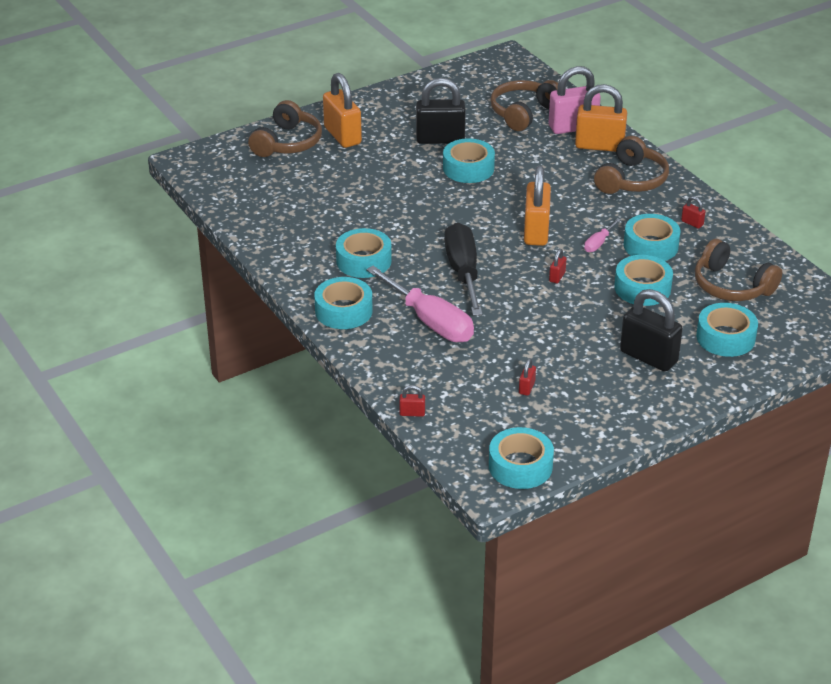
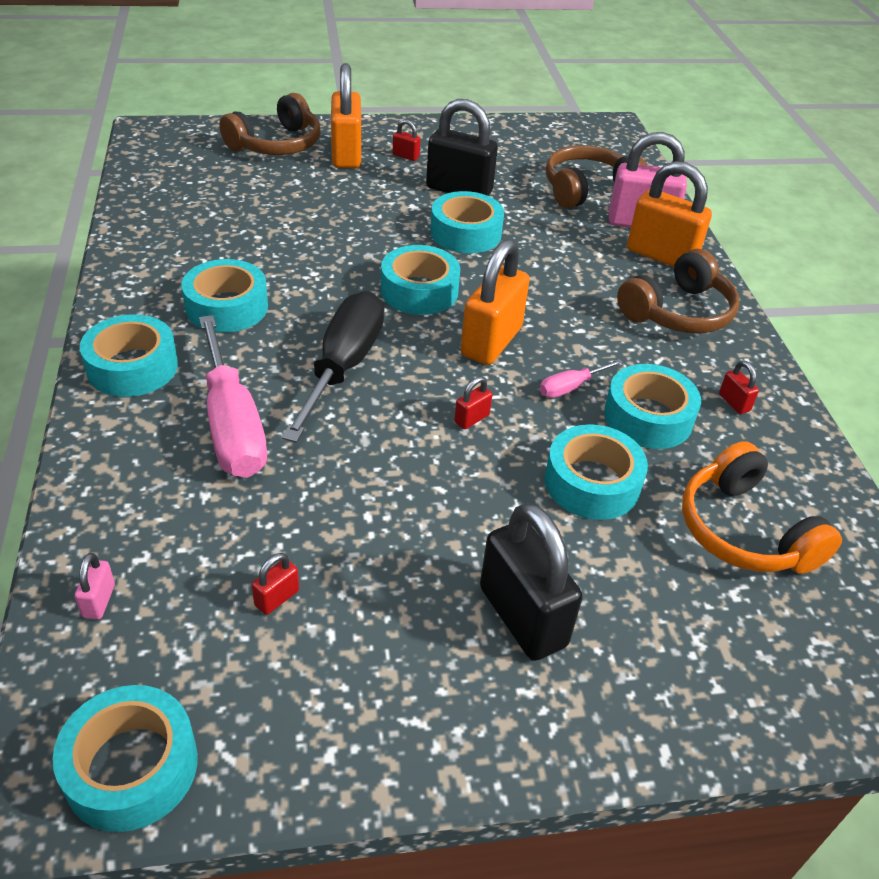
camera: 20 degrees right, 5 degrees up
(412, 413) = (61, 574): red padlock -> red padlock (406, 156)
(442, 417) = (99, 601): none -> pink padlock
(725, 337) = (682, 629): turquoise tape -> turquoise tape (419, 291)
(731, 286) = (744, 531): brown headphones -> orange headphones

